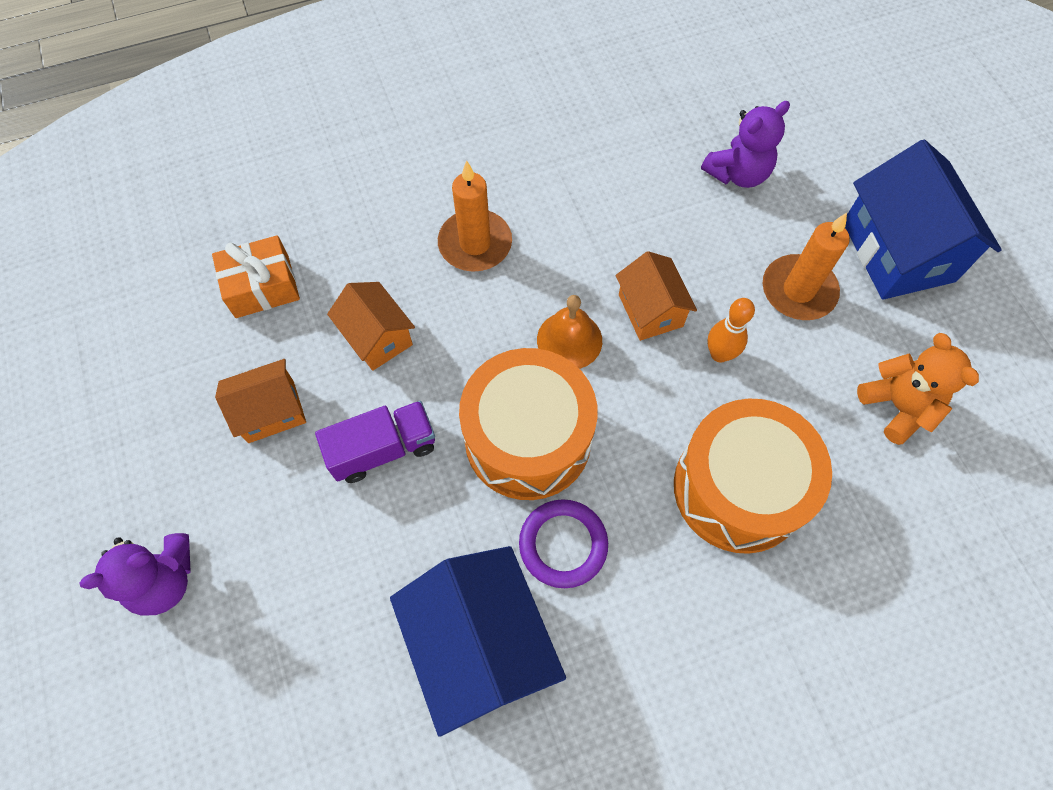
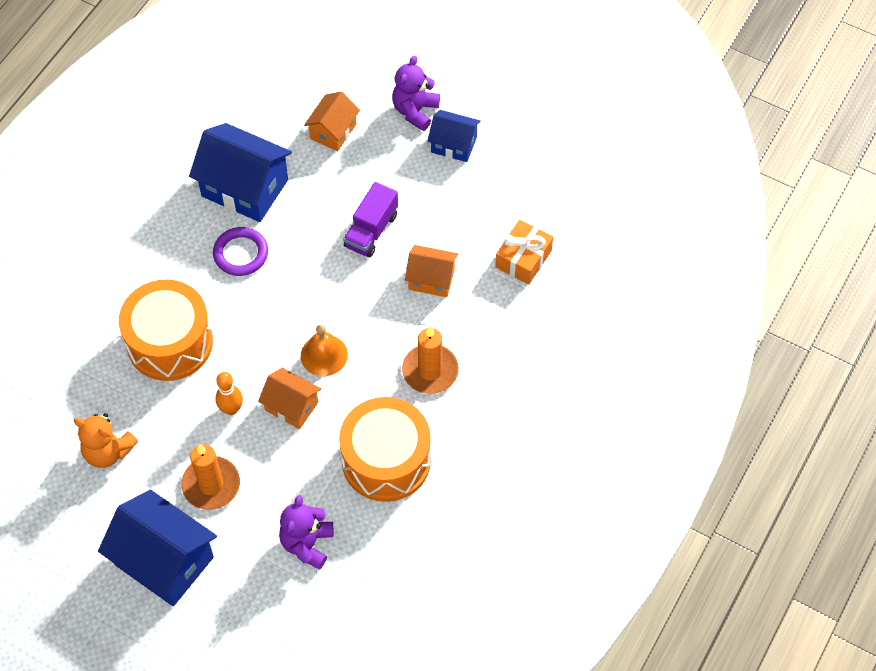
camera: 140 degrees right, 5 degrees down
(176, 488) = (453, 144): none -> blue house
(271, 411) = (446, 206): orange house -> orange house (333, 131)
(528, 438) = (301, 288): orange drum -> orange drum (386, 460)

